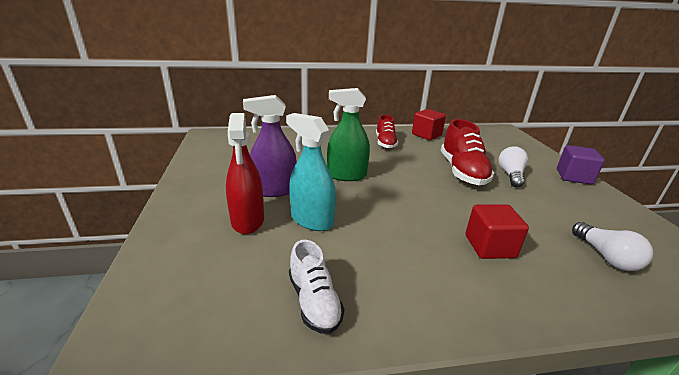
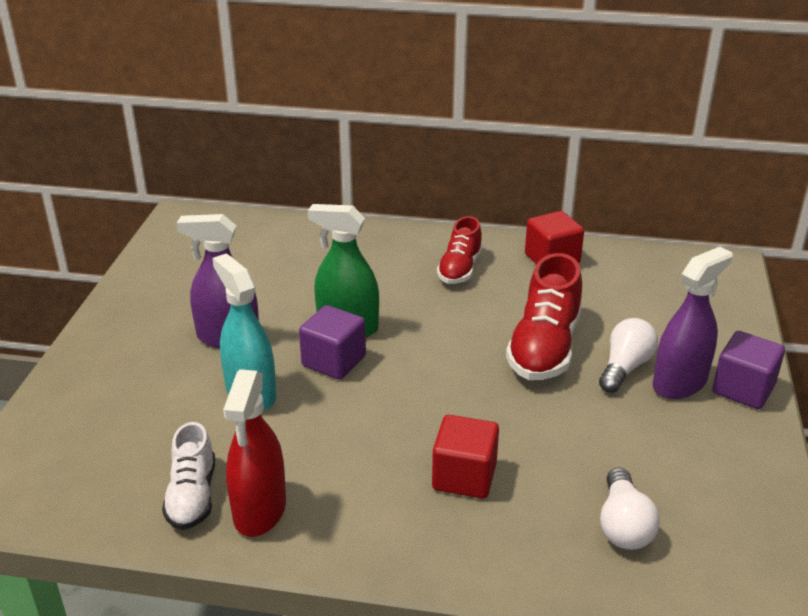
camera: 20 degrees right, 5 degrees up
(247, 220) = (170, 379): red spray bottle -> red spray bottle (260, 510)
(352, 194) = (334, 361): none -> purple cube
(543, 178) = (679, 383): none -> purple spray bottle

